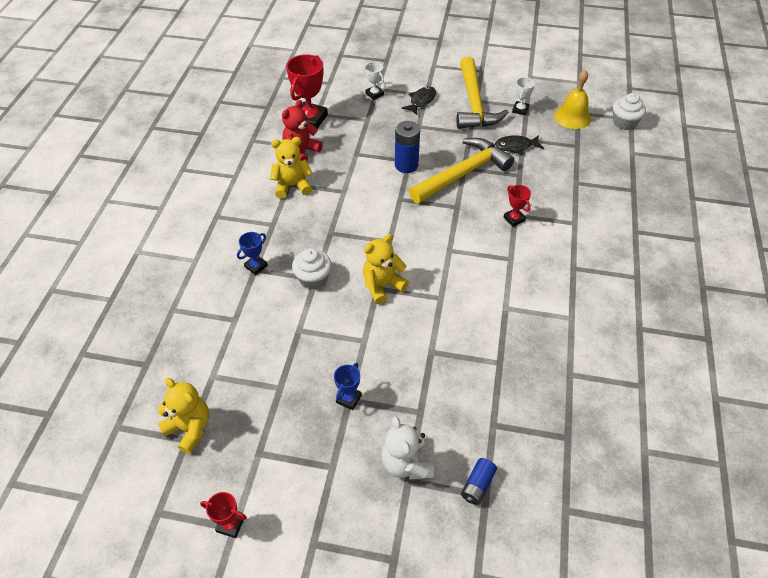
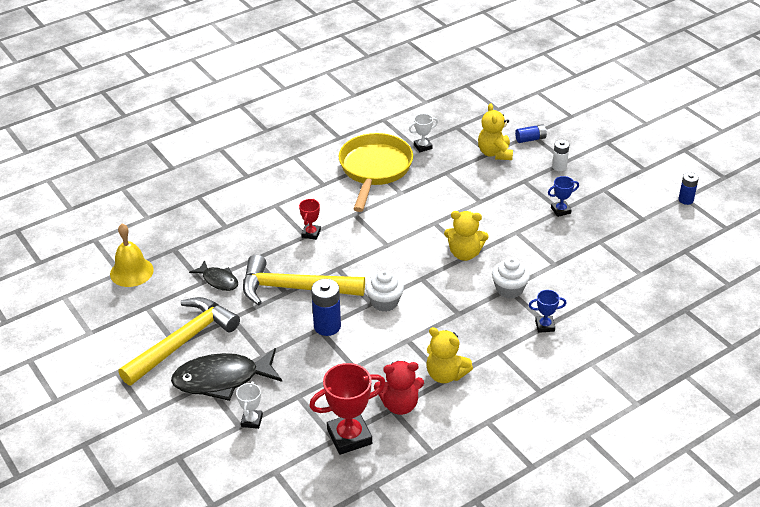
camera: 135 degrees left, 10 degrees down
(189, 428) = (678, 255): yellow teddy bear -> yellow teddy bear (495, 153)
(230, 524) = (686, 200): red trophy -> blue battery
(406, 464) = (559, 167): white teddy bear -> white battery
(421, 101) = (222, 379): black fish -> black fish, size x1.84
(520, 110) = (158, 307): white trophy -> white trophy (423, 146)
(559, 315) = (374, 169): none -> yellow pan
(624, 123) = (106, 240): white cupcake -> white cupcake (384, 302)

